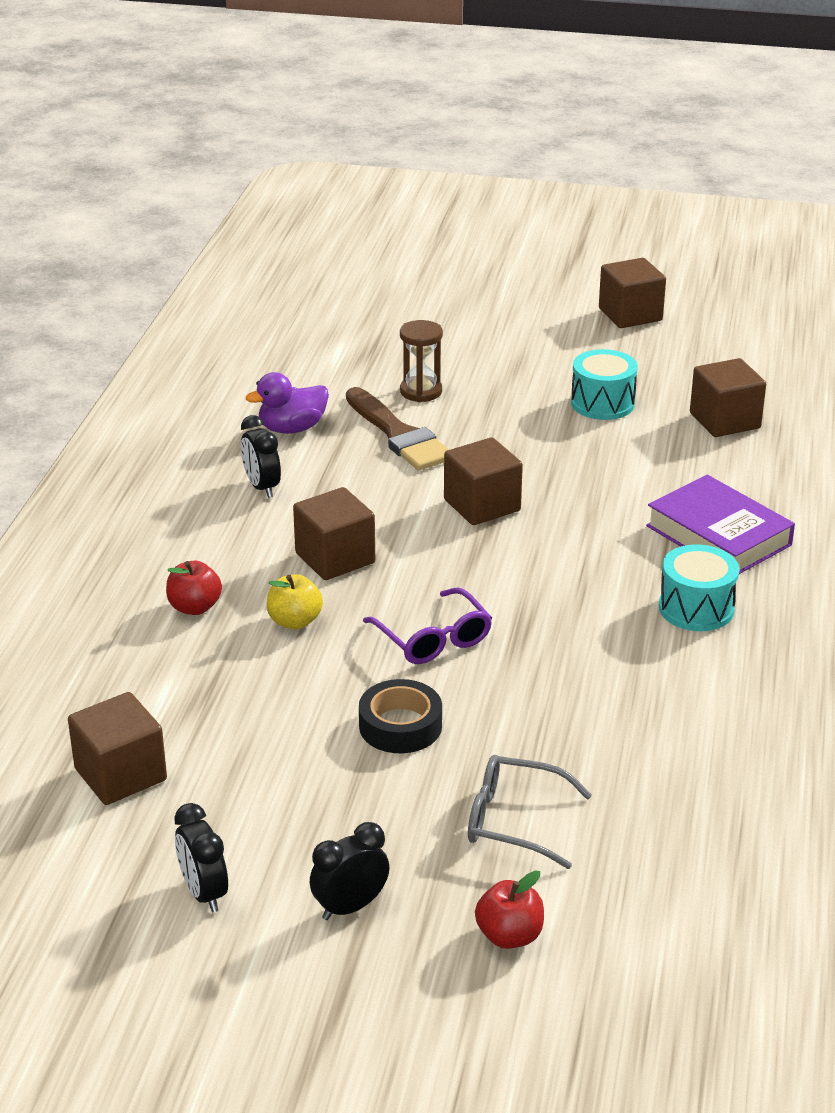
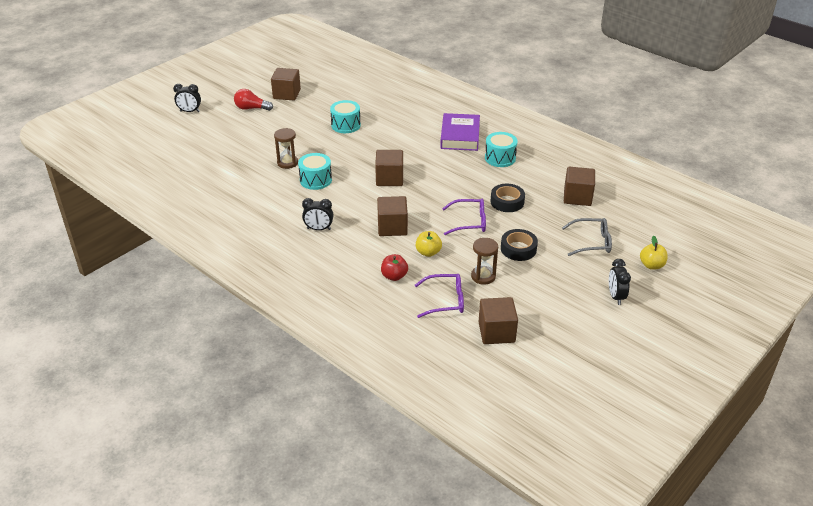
camera: 60 degrees left, 5 degrees up
(168, 686) = (445, 301): none -> purple glasses
(204, 893) = (586, 331): black clock -> black clock (189, 111)
(275, 708) = (483, 276): none -> brown hourglass
(292, 428) = (279, 205): purple duck -> none
(399, 435) = (315, 180): brown brush -> turquoise drum
(509, 936) = (651, 265): red apple -> yellow apple
(514, 821) = (592, 242): grey glasses -> grey glasses turned 135 degrees counterclockwise
(545, 302) = (251, 108): none -> red light bulb
(547, 664) = (507, 202): none -> black tape
(718, 535) = (460, 136): purple book -> purple book turned 75 degrees counterclockwise
(724, 421) = (387, 105): brown cube -> brown cube (577, 197)

